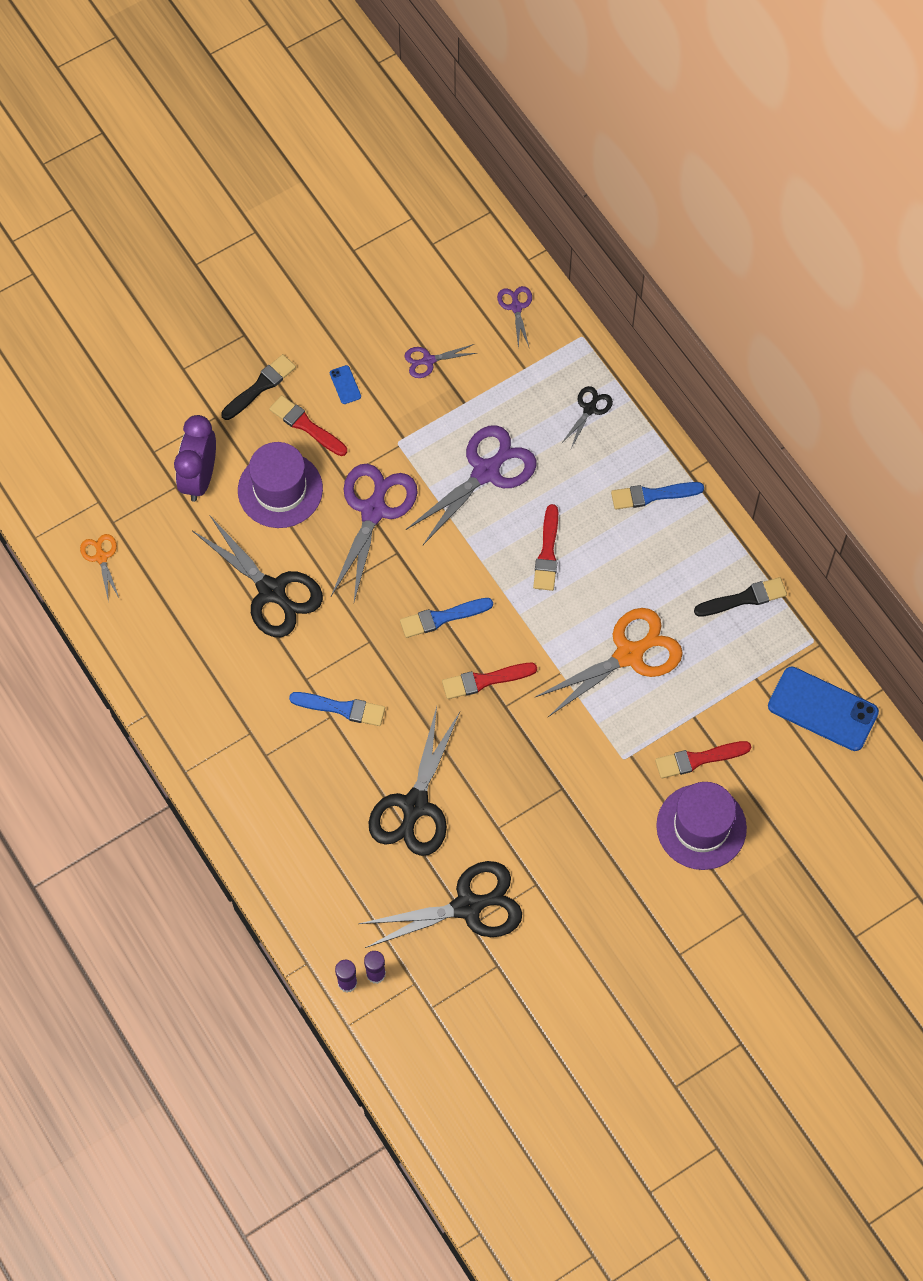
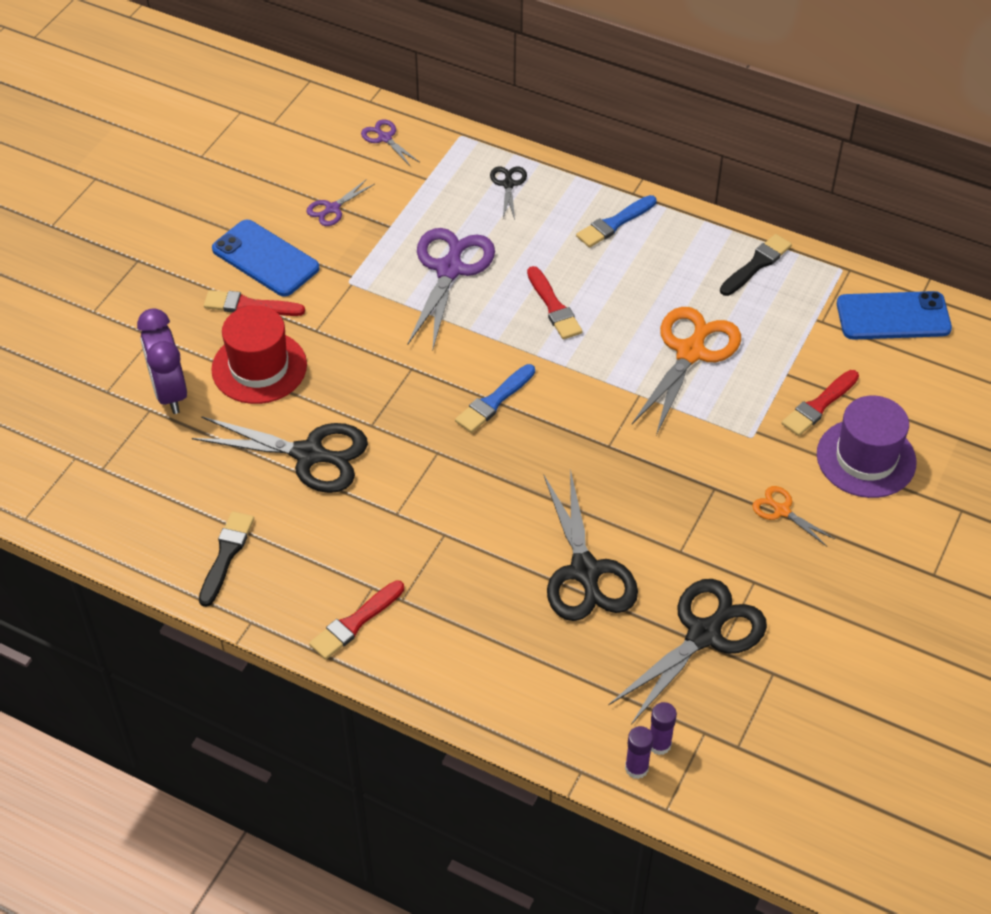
camera: 30 degrees left, 15 degrees down
(101, 557) = (109, 504): orange scissors -> orange scissors (782, 511)
(260, 386) = (182, 294): black brush -> black brush (226, 555)
(280, 490) = (259, 367): purple hat -> red hat
(341, 708) = (451, 522): blue brush -> none
(345, 385) = (265, 258): blue phone -> blue phone, size x2.41
(373, 511) = (364, 345): purple scissors -> none
(485, 680) = (573, 433): red brush -> red brush (355, 622)

